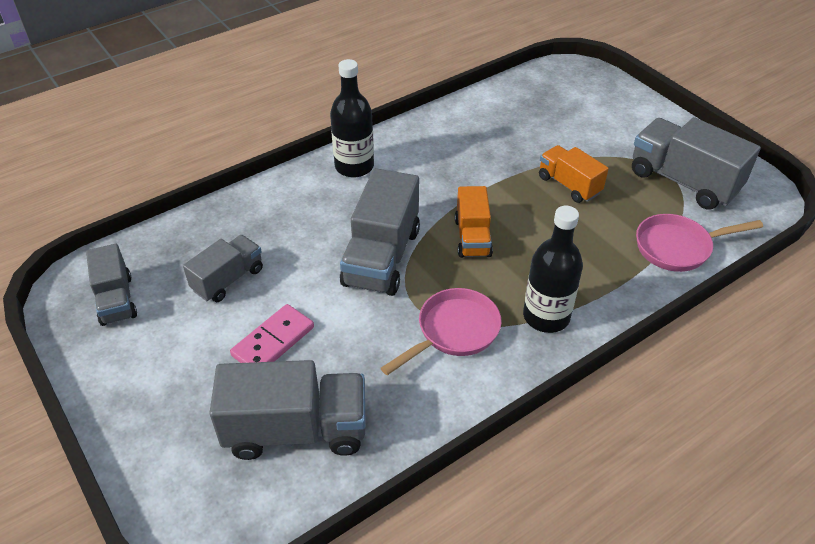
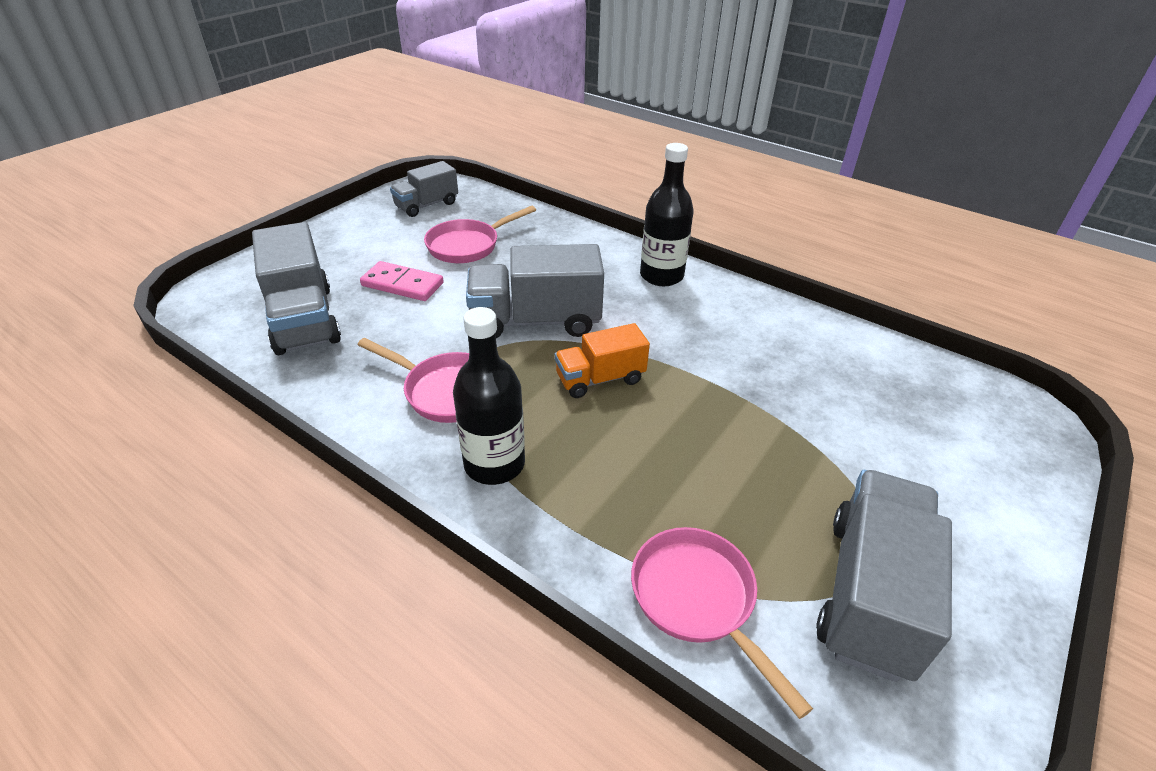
camera: 70 degrees right, 5 degrees down
(228, 279) = (468, 245): grey truck -> pink pan
(569, 185) = (755, 450): orange truck -> none

